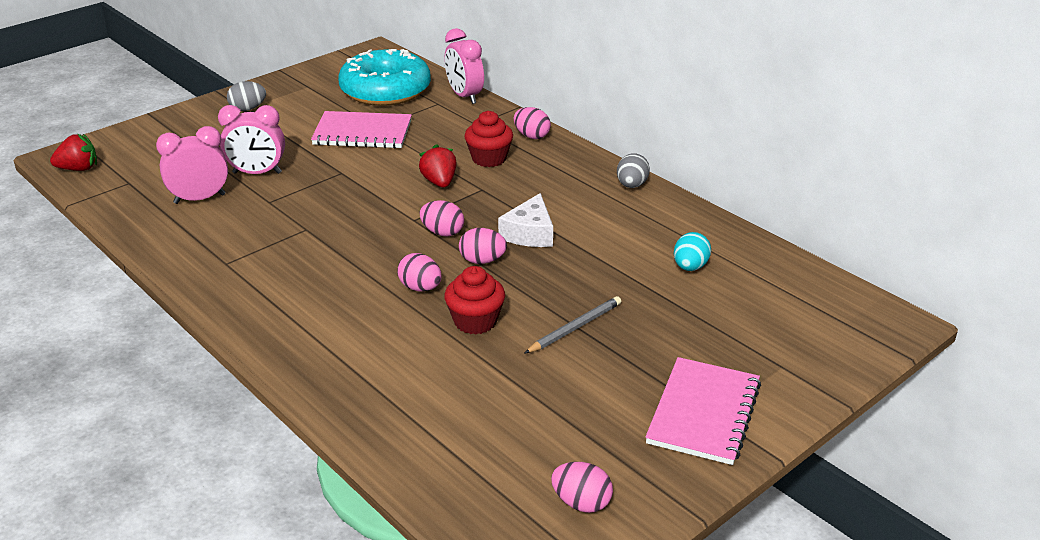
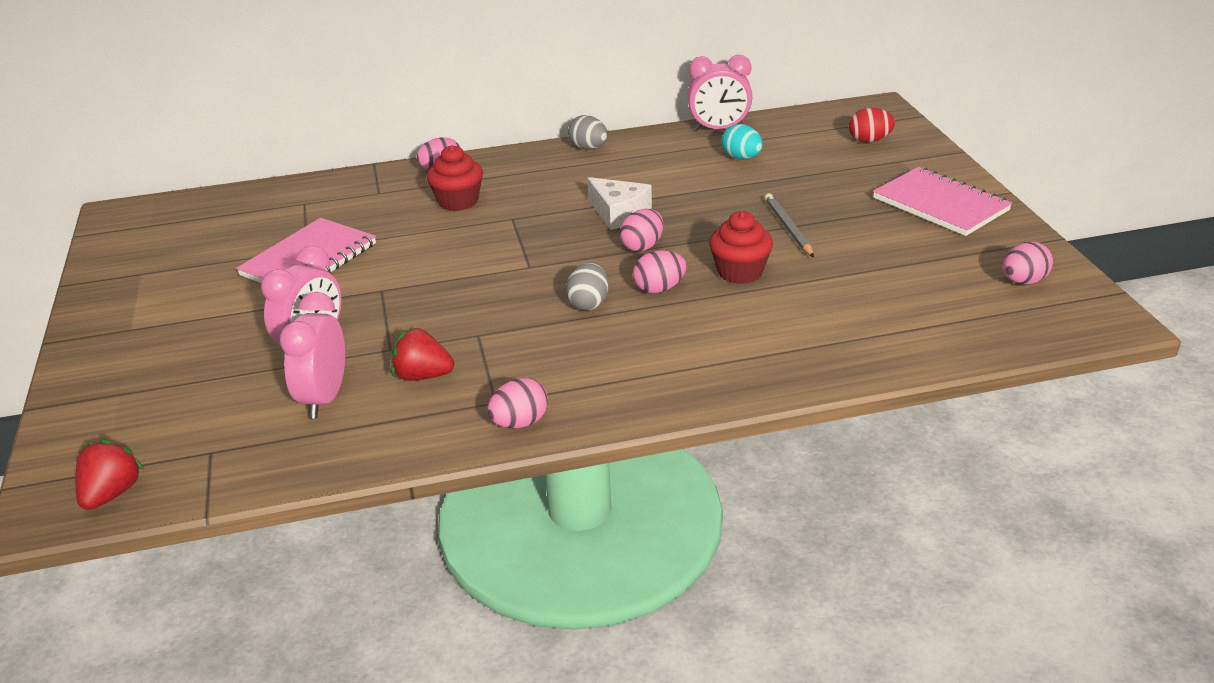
camera: 60 degrees left, 0 degrees up
(248, 109) = (136, 326): grey egg -> grey egg (588, 303)
(385, 90) = (228, 226): turquoise donut -> none
(439, 182) = (472, 237): red strawberry -> red strawberry (422, 376)
(442, 232) = (571, 256): pink egg -> pink egg (520, 423)
(464, 96) = (310, 185): pink clock -> pink clock (719, 129)
(807, 334) = (869, 140): none -> red egg

